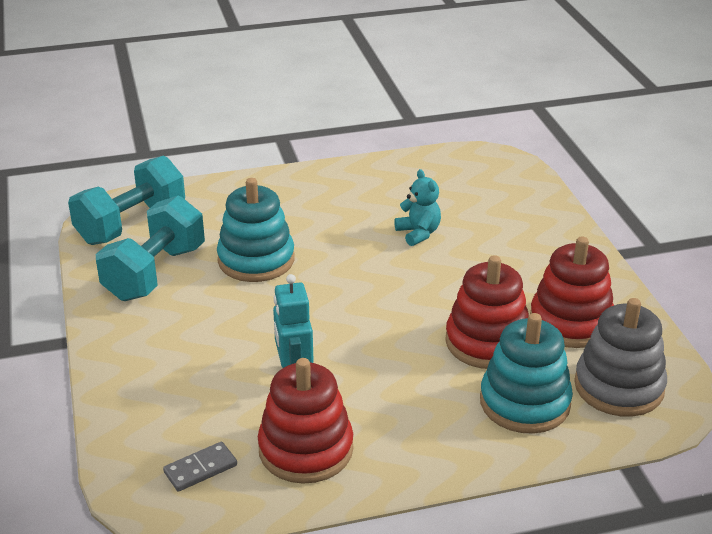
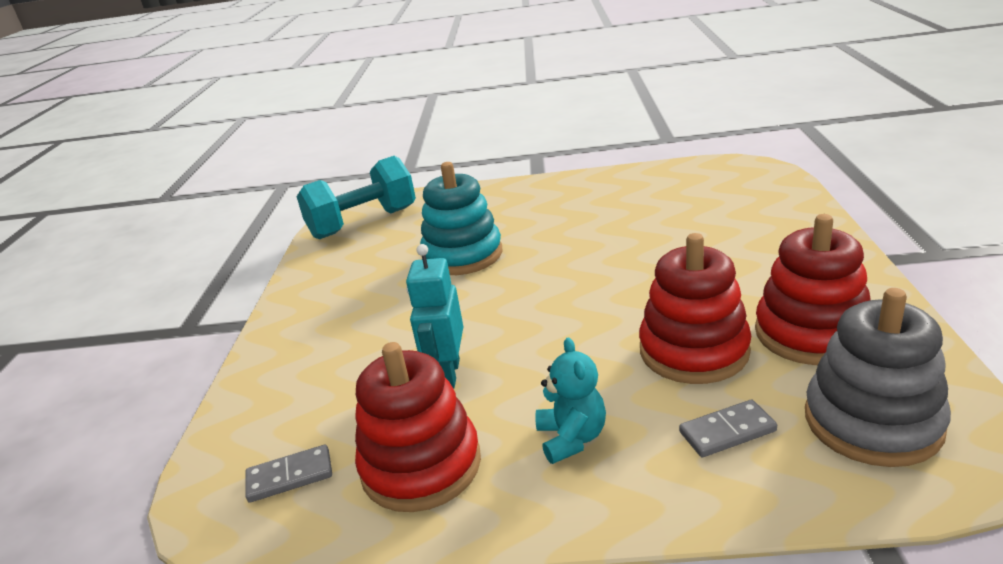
camera: 20 degrees right, 5 degrees down
(155, 273) = (360, 264): turquoise dumbbell -> none
(418, 233) = (643, 234): turquoise teddy bear -> turquoise teddy bear (572, 438)
(524, 403) = (727, 432): turquoise stacking toy -> grey domino

